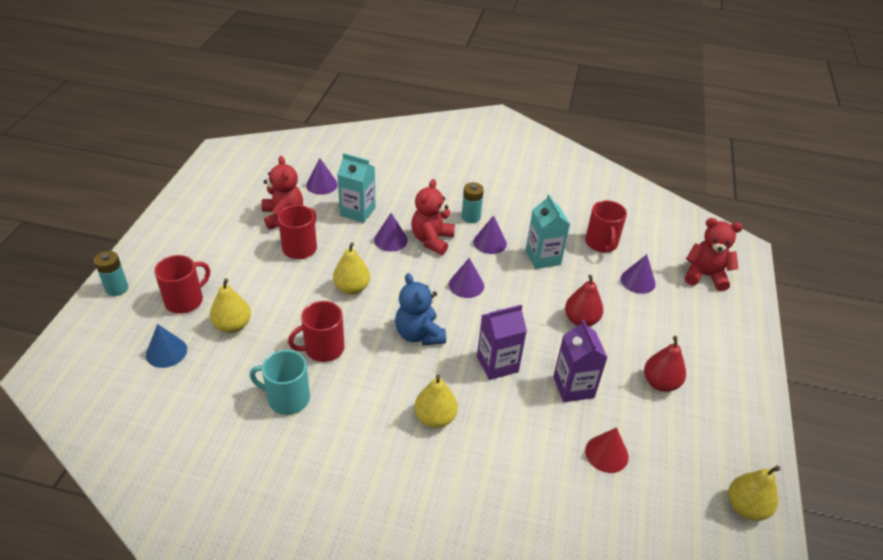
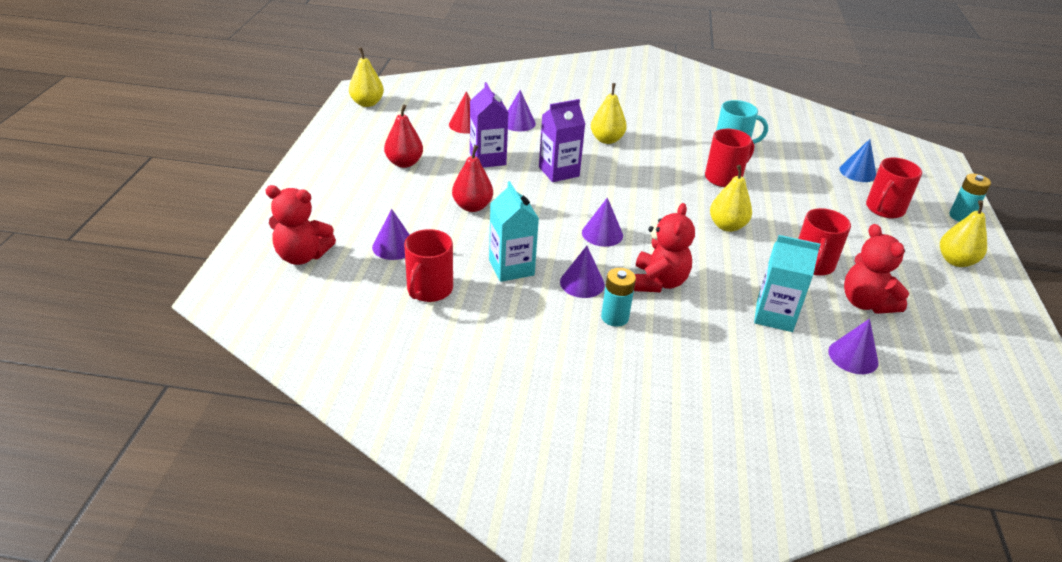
camera: 175 degrees right, 5 degrees down
(232, 325) = (819, 191): yellow pear -> yellow pear (955, 261)
(391, 240) = (710, 279): purple cone -> purple cone (518, 123)
(419, 334) = (639, 190): blue teddy bear -> none
(601, 243) = (429, 290): red mug -> red mug turned 150 degrees counterclockwise

